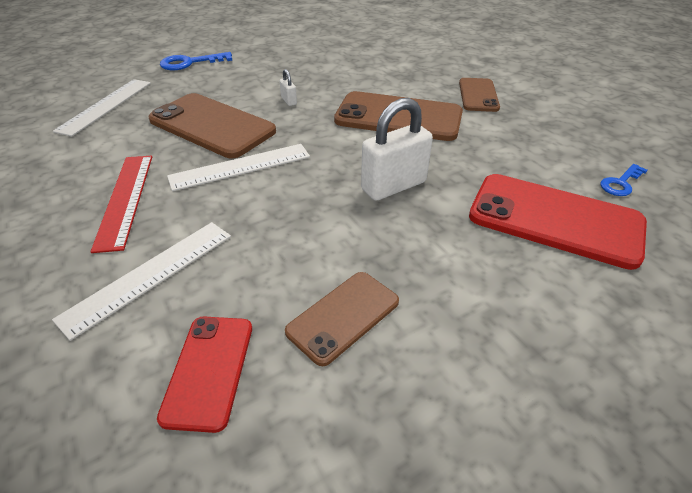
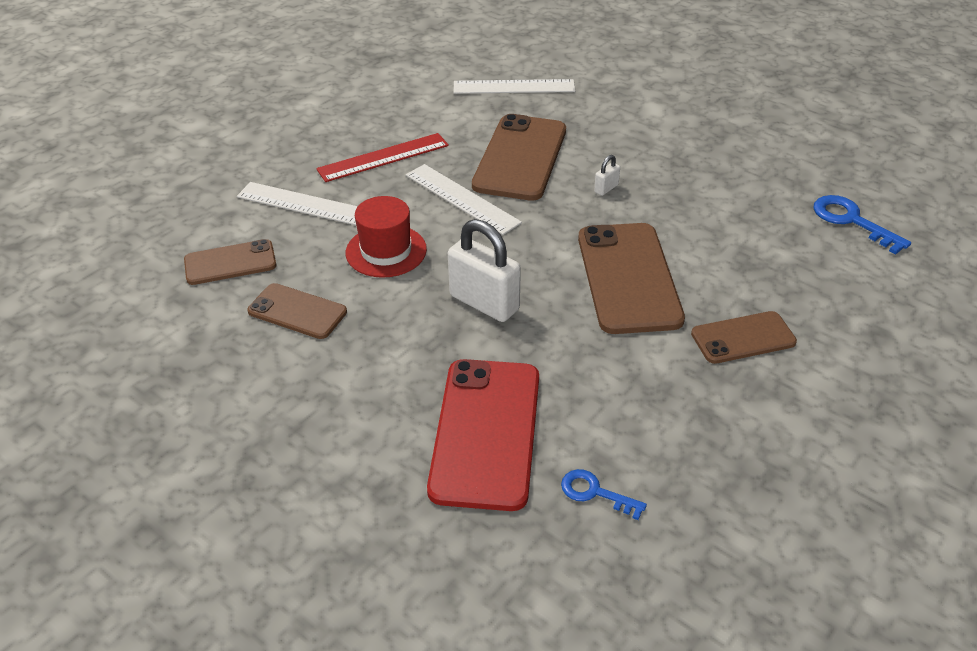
camera: 70 degrees right, 0 degrees up
(190, 63) = (639, 96): blue key -> blue key (851, 221)
(209, 370) = (230, 263): red phone -> brown phone
(283, 228) = (386, 251): none -> red hat

